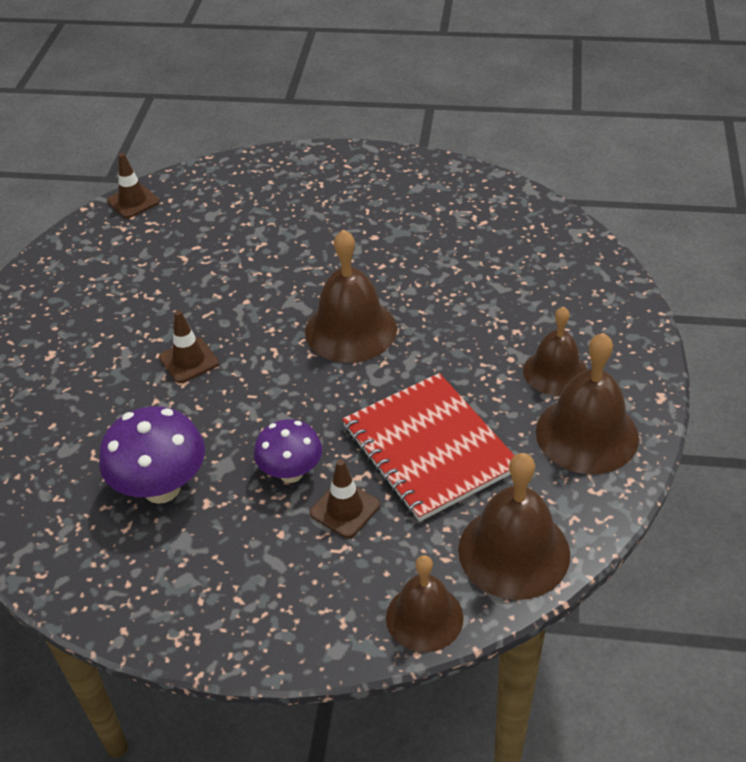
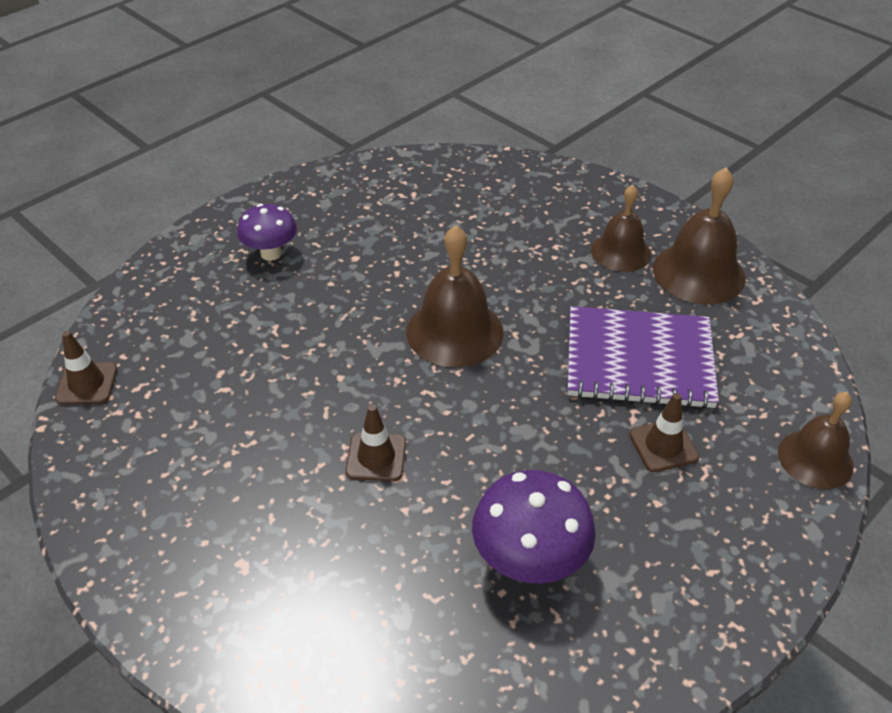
camera: 55 degrees left, 0 degrees up
(291, 473) = (591, 458): purple mushroom -> purple mushroom (271, 253)
(429, 448) = (639, 360): red notebook -> purple notebook
(514, 551) = (784, 373): brown bell -> none

